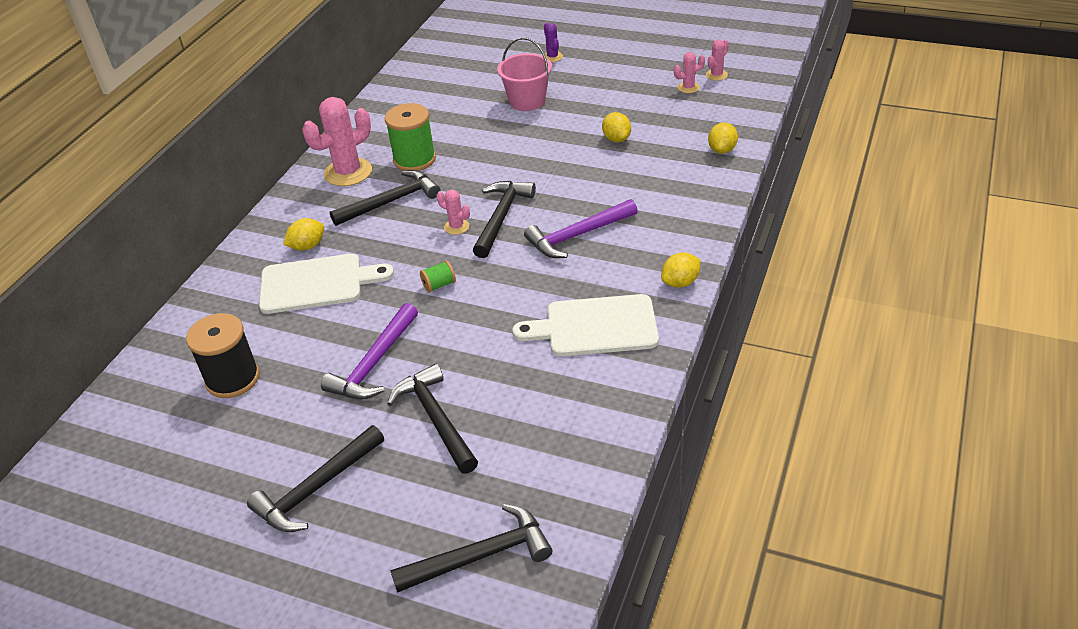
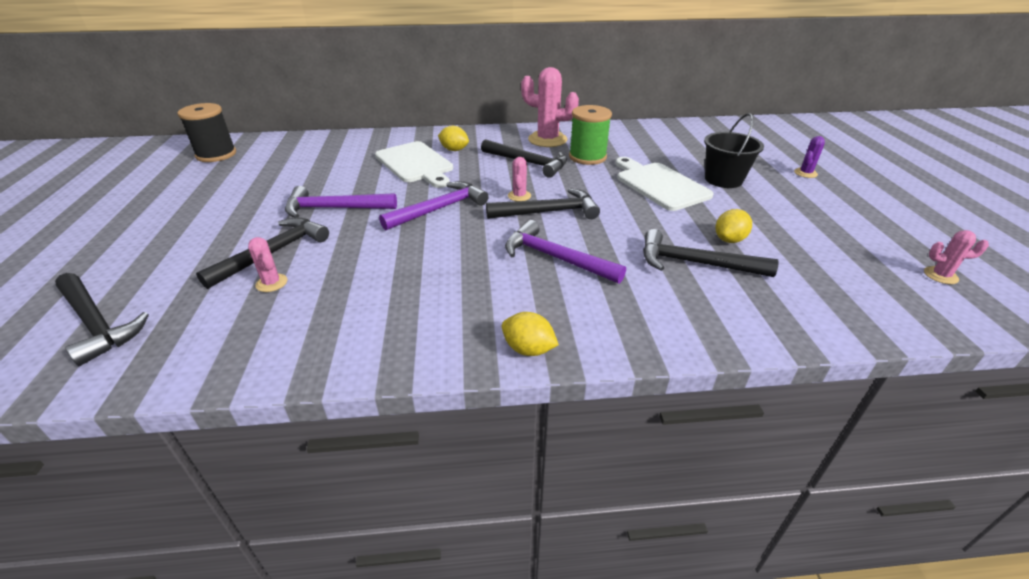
camera: 60 degrees right, 5 degrees down
(232, 379) = (306, 165): black spool -> black spool (216, 154)
(315, 489) = (192, 224): black hammer -> black hammer (694, 263)
(439, 285) = (440, 209): green spool -> purple hammer
(527, 101) = (723, 179): pink bucket -> black bucket
(595, 326) = (424, 306): white cutting board -> white cutting board (659, 185)
(688, 87) = (883, 261): pink cactus -> pink cactus (271, 283)
(722, 150) = (803, 318): yellow lemon -> none

